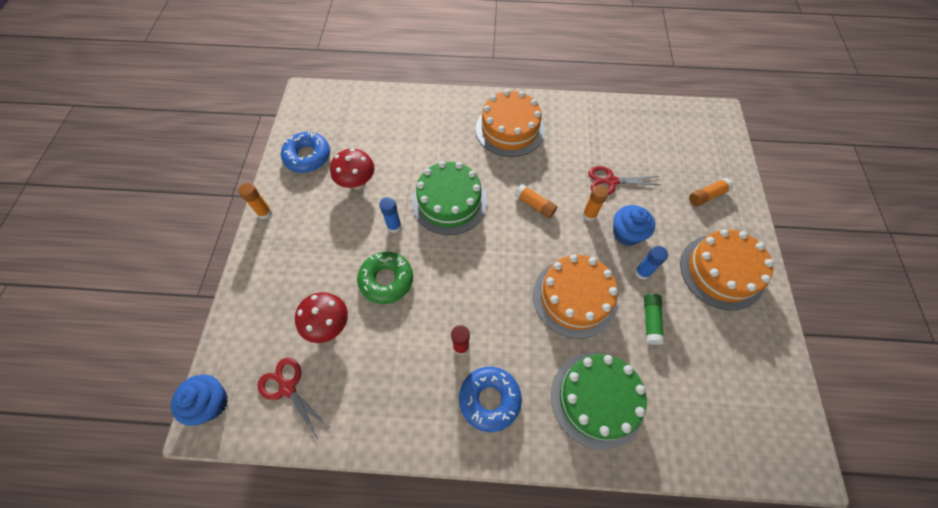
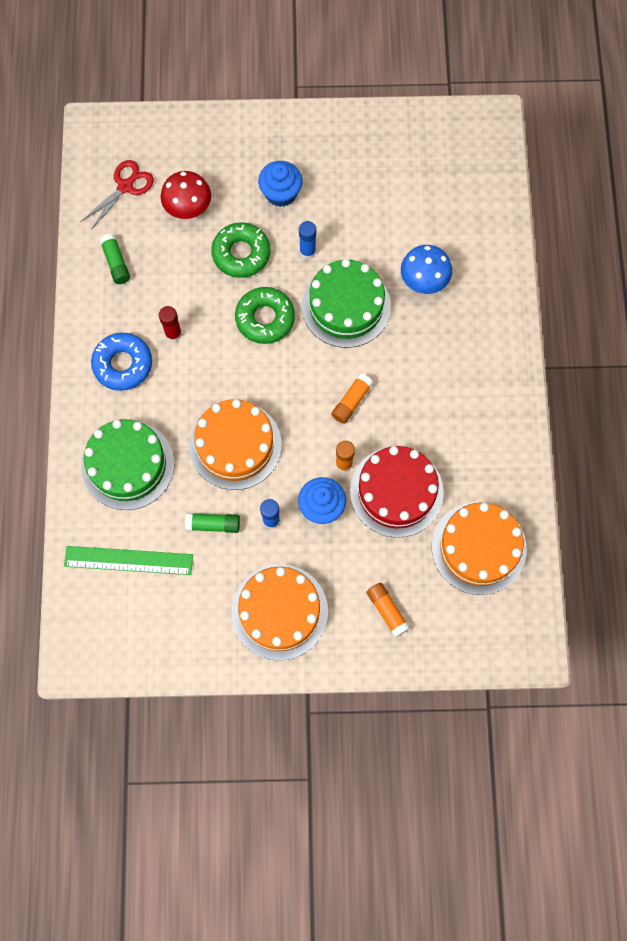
camera: 85 degrees right, 10 degrees up
(211, 403) = (109, 127): blue cupcake -> blue cupcake (281, 193)
(265, 213) = (312, 119): orange glue stick -> none
(308, 156) = (394, 144): blue donut -> none
(357, 182) = (362, 203): red mushroom -> none
(375, 402) = (116, 263): none -> green glue stick
(435, 148) = (423, 281): none -> blue mushroom
(454, 264) = (265, 318): none -> green donut
(510, 129) = (466, 368): orange cake -> orange cake (479, 548)
(610, 181) = (396, 491): red scissors -> red cake
(694, 402) = (128, 560): none -> green ruler

